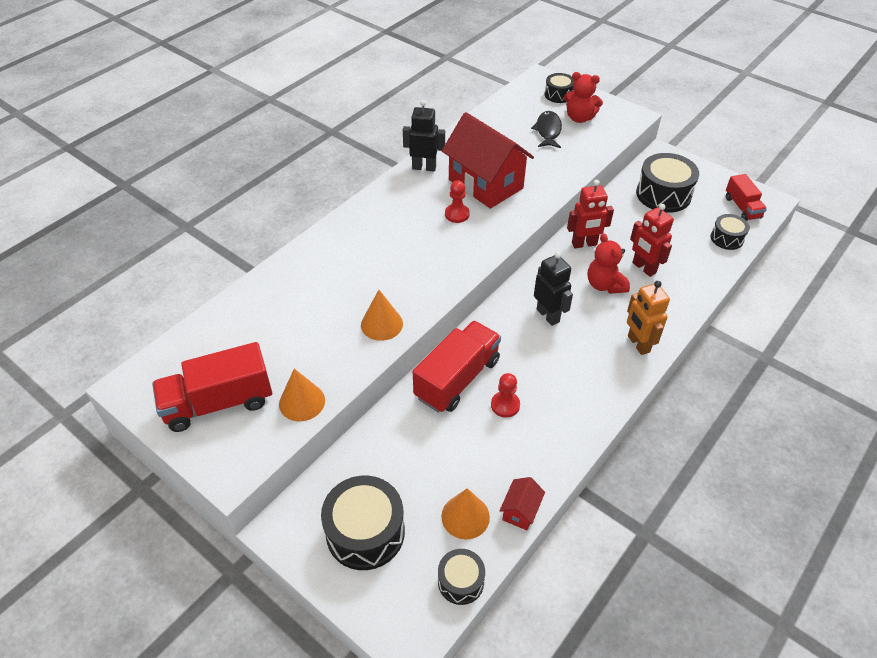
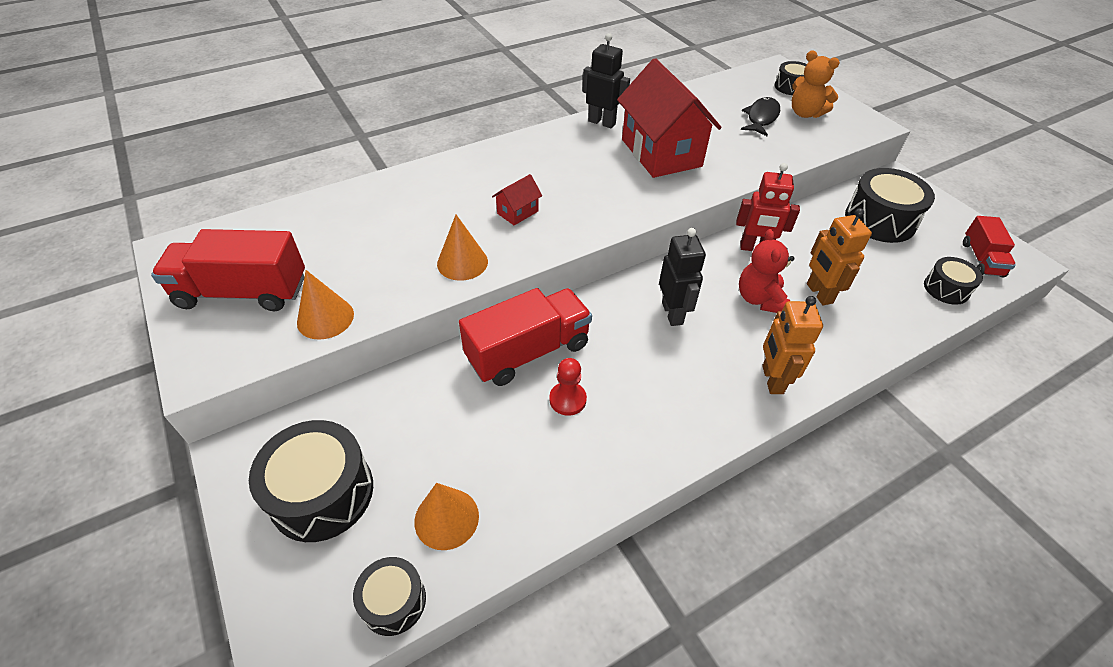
camera: 20 degrees right, 0 degrees up
(457, 214) = (612, 174): red pawn -> none
(520, 511) = (517, 537): red house -> red house (517, 212)
(579, 118) = (805, 113): red teddy bear -> orange teddy bear
(643, 268) = (819, 293): red robot -> orange robot

